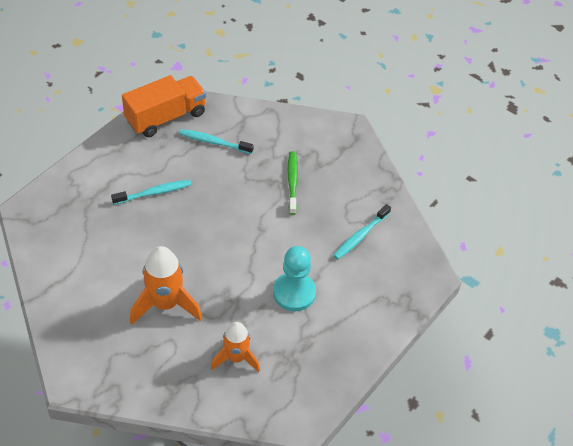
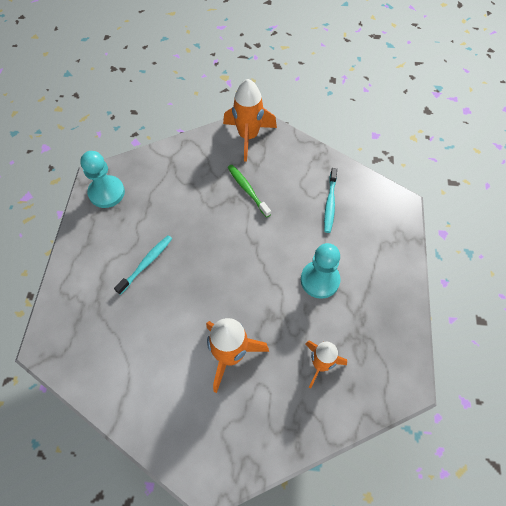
camera: 30 degrees left, 10 degrees up
(166, 117) = (106, 193): orange truck -> turquoise pawn
(214, 142) = (162, 192): turquoise toothbrush -> none
(332, 136) = (248, 136): none -> orange rocket

